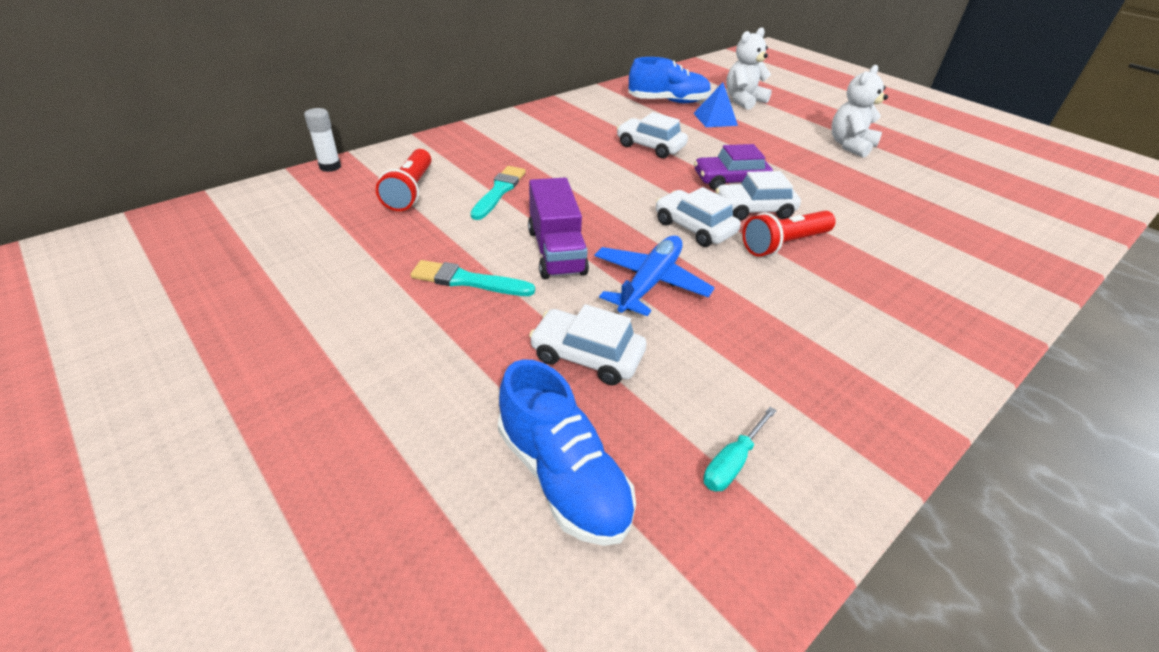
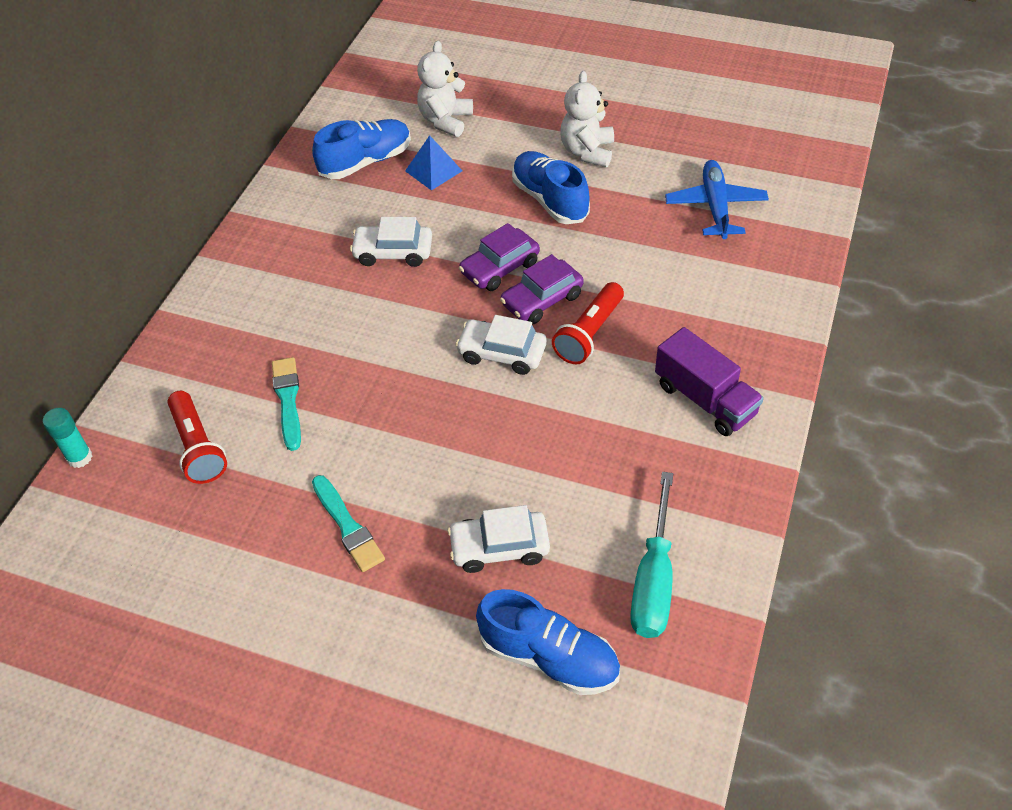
camera: 25 degrees left, 10 degrees up
(330, 167) = (80, 458): white glue stick -> turquoise glue stick
(468, 281) = (347, 526): turquoise brush -> turquoise brush turned 105 degrees counterclockwise
(556, 251) = (399, 449): purple truck -> purple truck (705, 399)
(649, 283) = (502, 443): blue plane -> blue plane (715, 207)
(732, 463) = (653, 580): turquoise screwdriver -> turquoise screwdriver, size x1.88
(754, 209) = (542, 300): white car -> purple car
(800, 160) = (550, 200): none -> blue shoe

